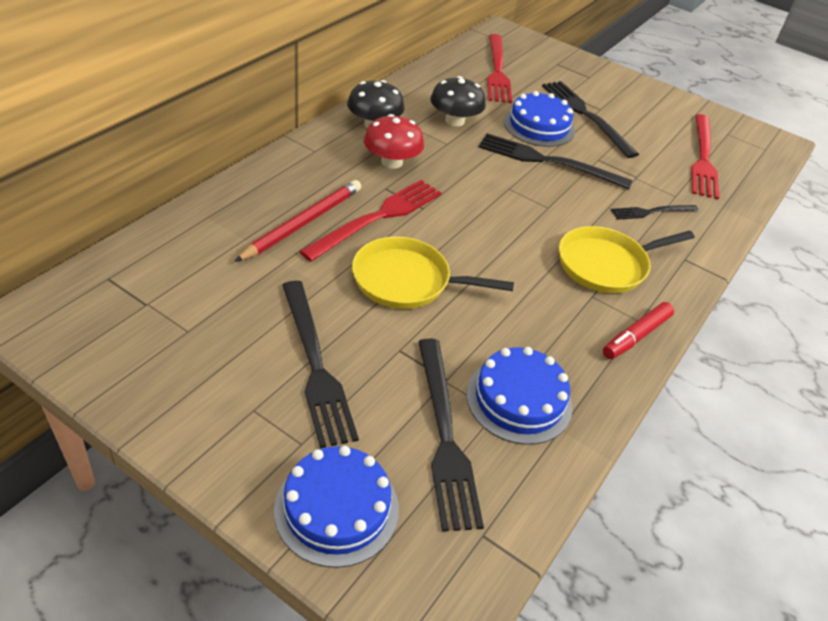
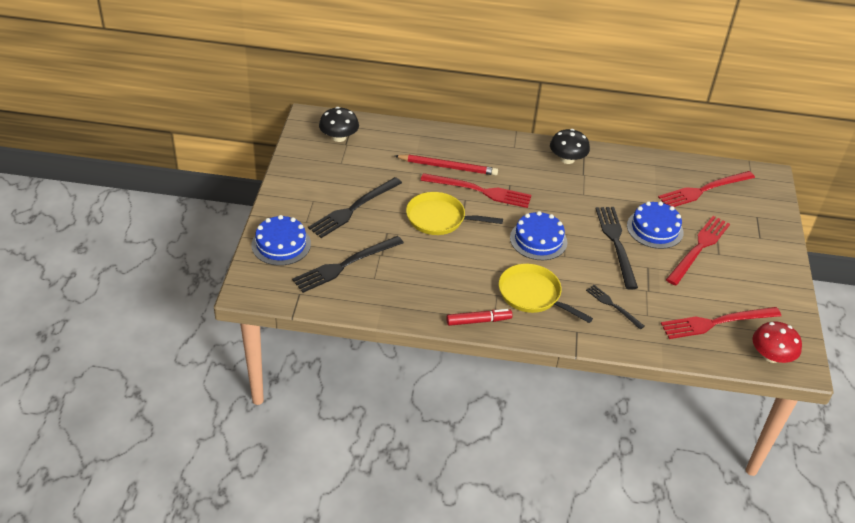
camera: 65 degrees right, 0 degrees up
(392, 162) = (537, 178): red mushroom -> red mushroom (771, 356)
(407, 281) = (439, 218): yellow pan -> yellow pan turned 60 degrees counterclockwise
(455, 120) = (613, 189): black mushroom -> black mushroom (339, 137)
(519, 400) = (389, 284): blue cake -> blue cake (538, 240)
(586, 115) = (699, 248): black fork -> red fork
(636, 336) = (478, 321): red marker -> red marker turned 150 degrees clockwise

